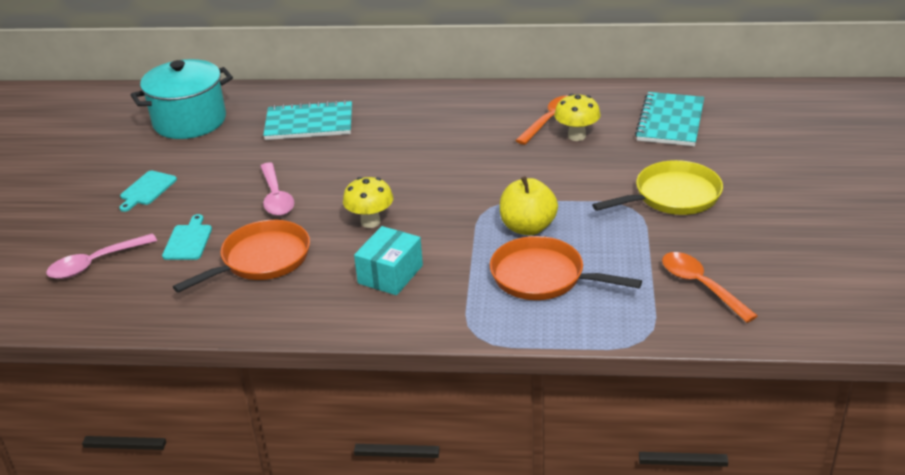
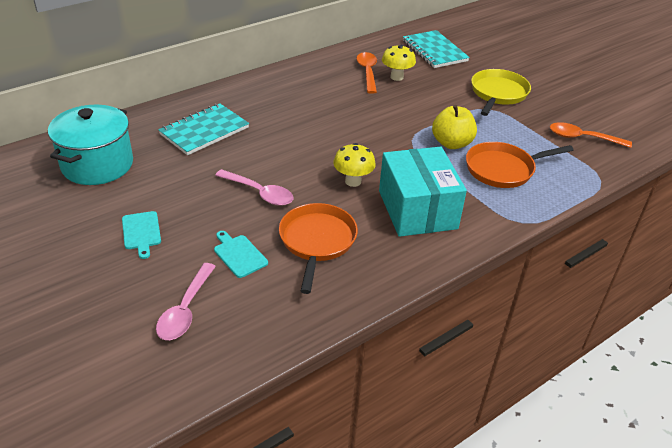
camera: 45 degrees left, 5 degrees up
(390, 274) = (417, 209): turquoise box -> turquoise box, size x1.67

